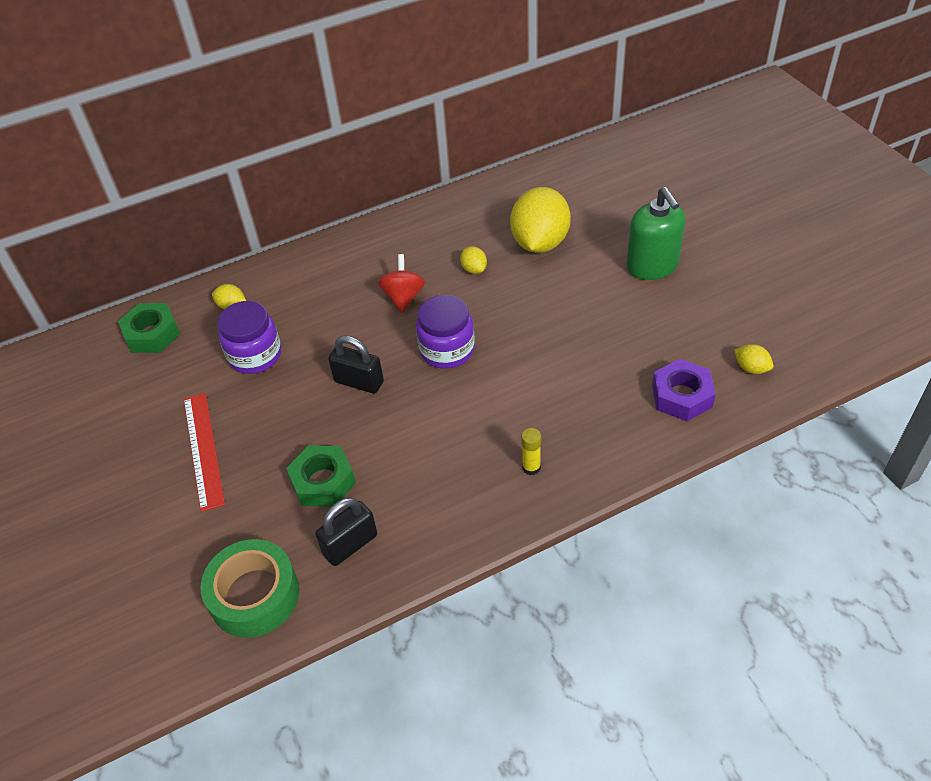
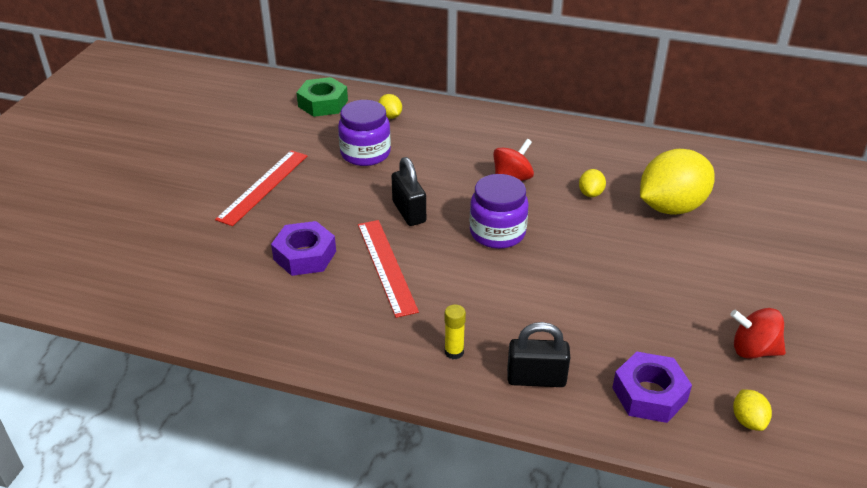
camera: 40 degrees right, 10 degrees down
(254, 595) = (178, 290): green tape -> none
(323, 481) = (304, 255): green nut -> purple nut
(350, 544) = (269, 305): black padlock -> black padlock (536, 378)
(399, 440) = (386, 266): none -> red ruler
(652, 266) = (754, 283): green soap dispenser -> none
(703, 316) = (753, 350): none -> red spinning top

